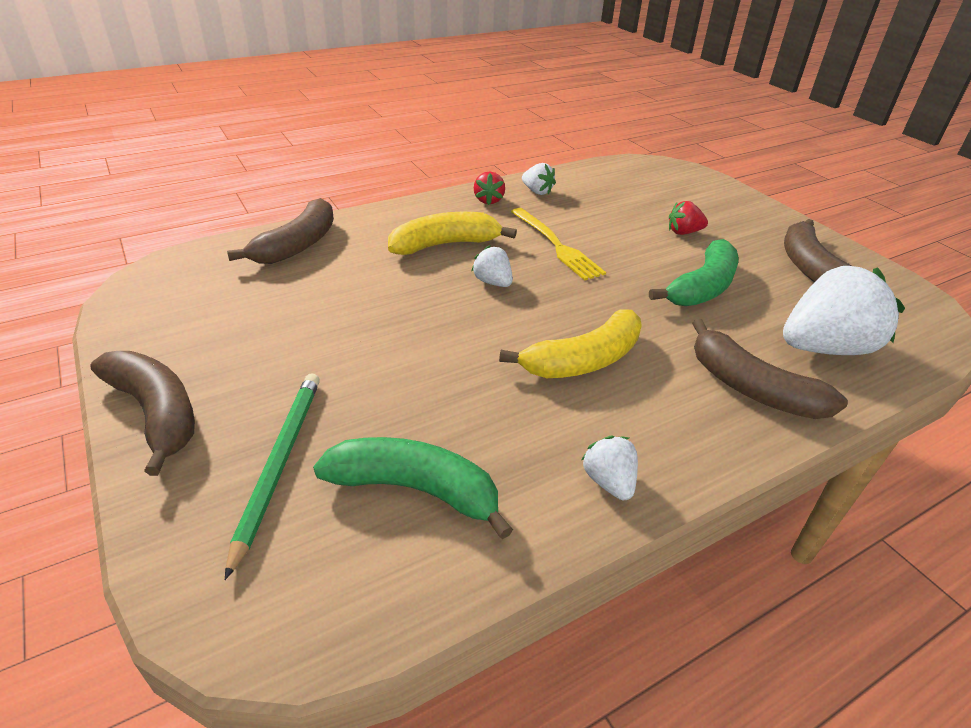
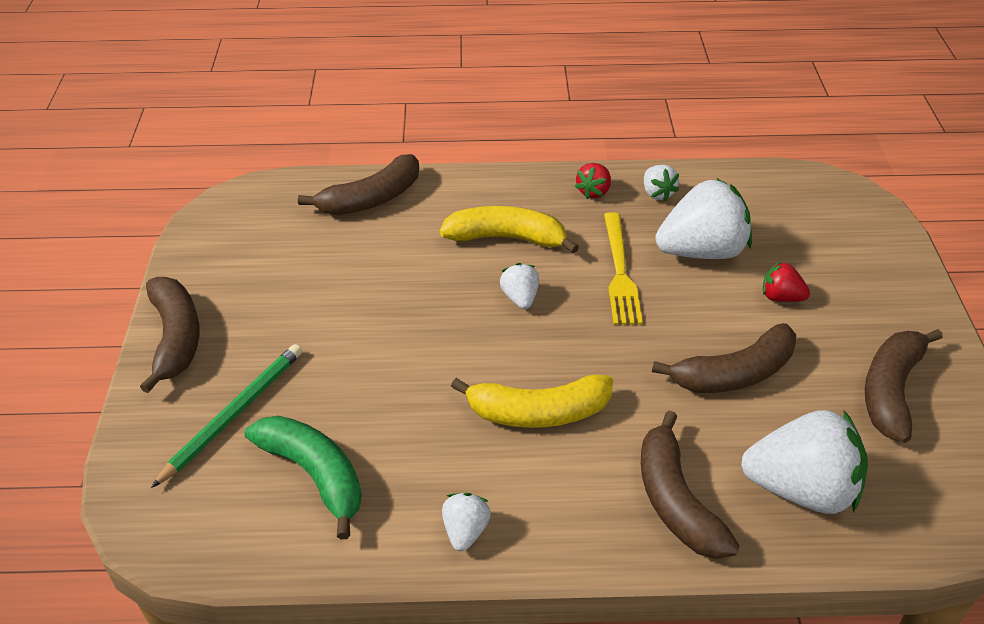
camera: 30 degrees right, 5 degrees up
(603, 218) = (701, 251): none -> white strawberry
(702, 287) = (734, 374): green banana -> brown banana

